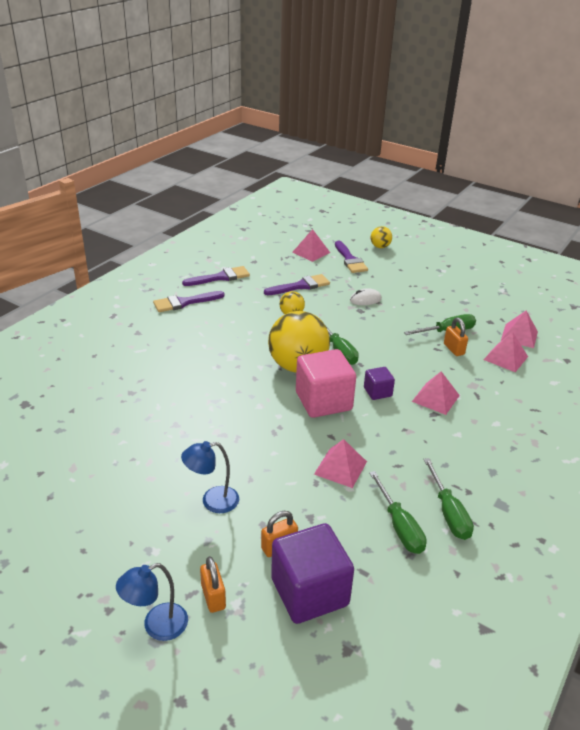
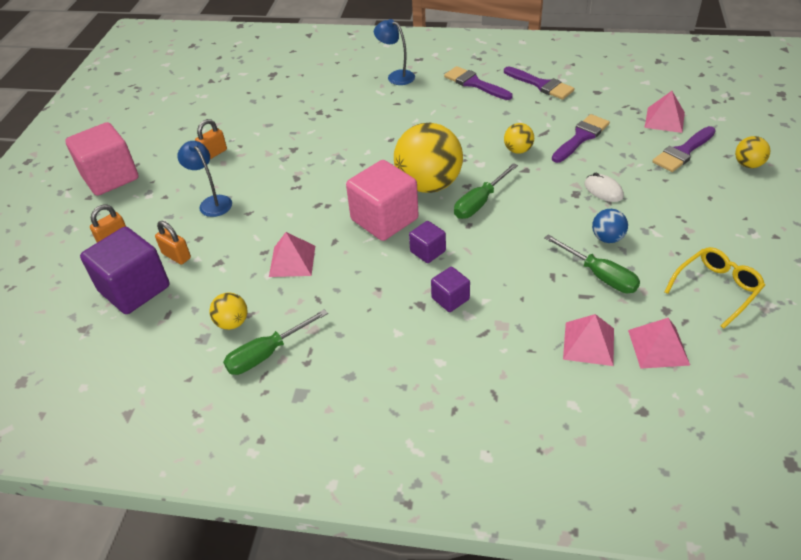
camera: 70 degrees right, 10 degrees up
(87, 581) = (110, 177): none -> pink cube
(157, 626) = (80, 223): blue lamp -> blue lamp (396, 76)
(300, 286) = (581, 137): purple brush -> purple brush turned 90 degrees counterclockwise
(399, 526) = (232, 323): green screwdriver -> yellow ball
(414, 316) = (607, 238): none -> blue ball
(435, 398) = (450, 299): pink pyramid -> purple cube
(453, 349) = (564, 290): orange padlock -> orange padlock (214, 153)
(481, 299) = (716, 289): none -> yellow glasses

